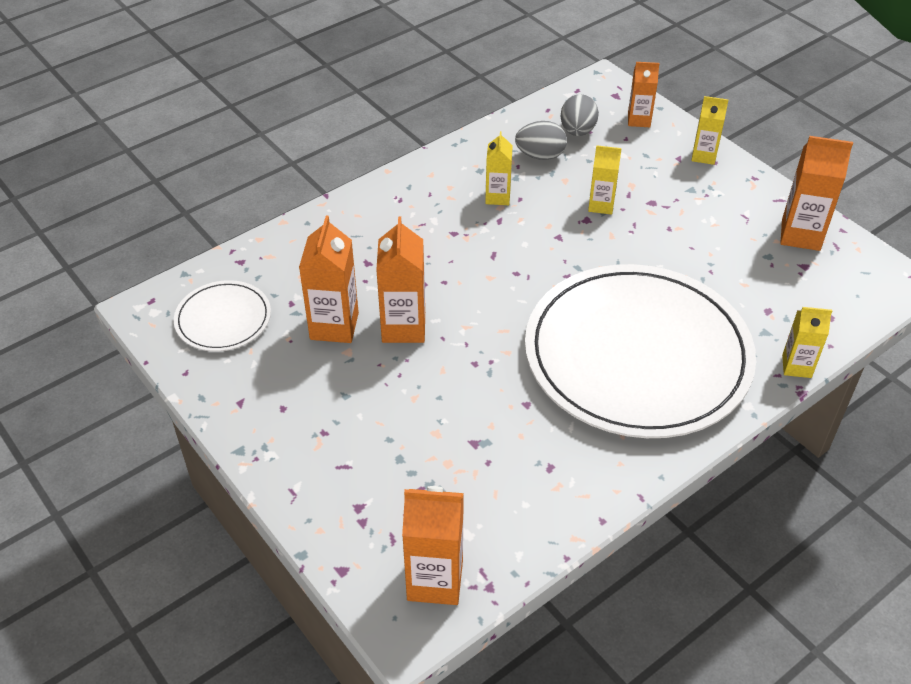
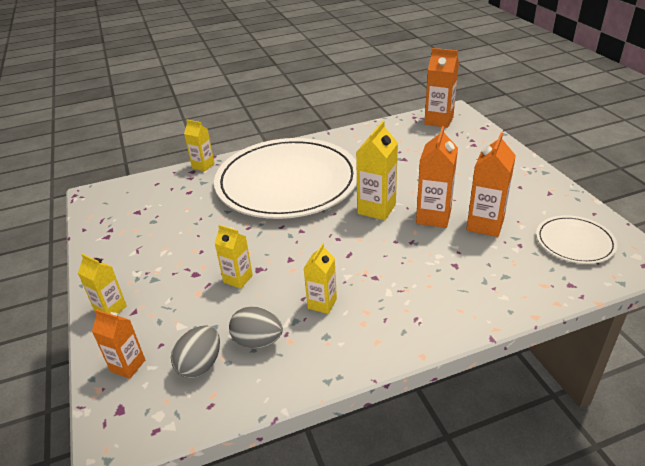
camera: 160 degrees left, 10 degrees down
(484, 327) = (376, 209): none -> yellow carton
(800, 235) = (115, 230): orange carton -> none

